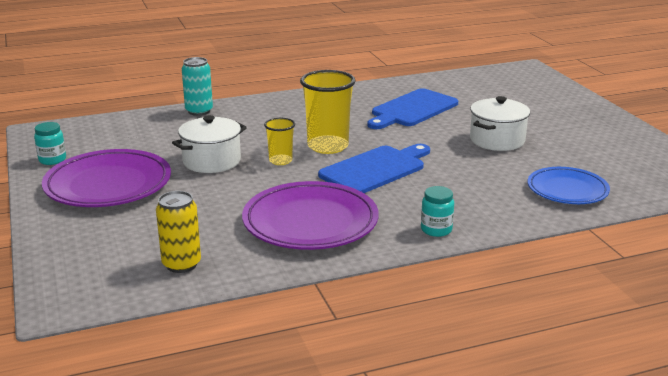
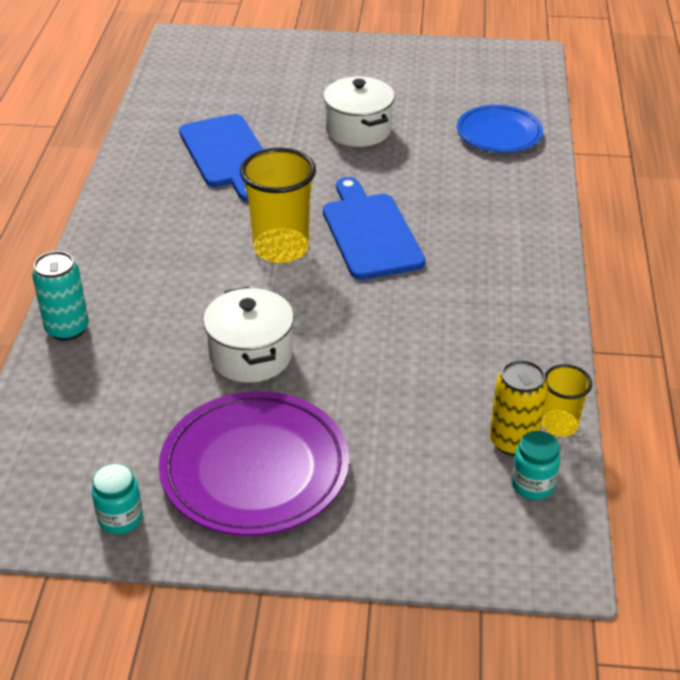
camera: 65 degrees left, 15 degrees up
(280, 161) = (294, 296): yellow cup -> yellow cup (559, 425)
(310, 222) = (469, 317): purple plate -> none
(436, 230) = (533, 238): turquoise jar -> turquoise jar (532, 485)

